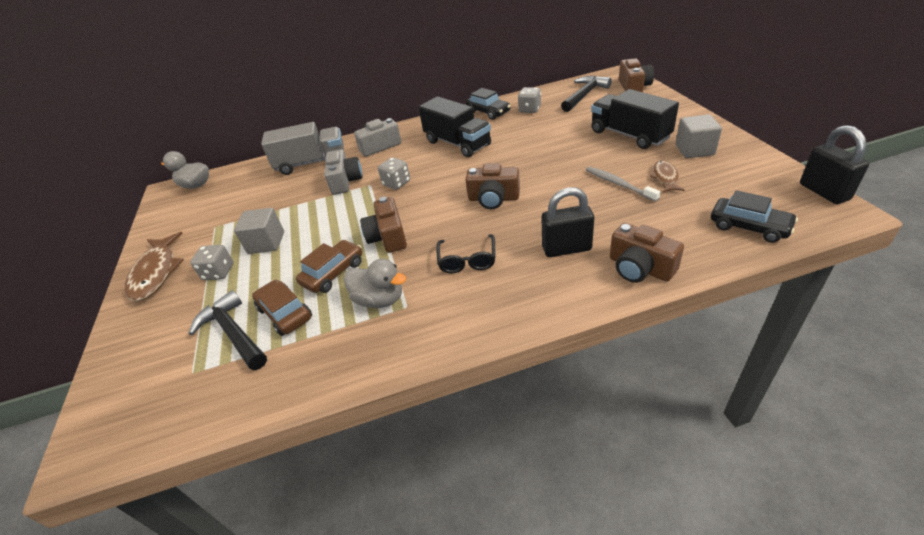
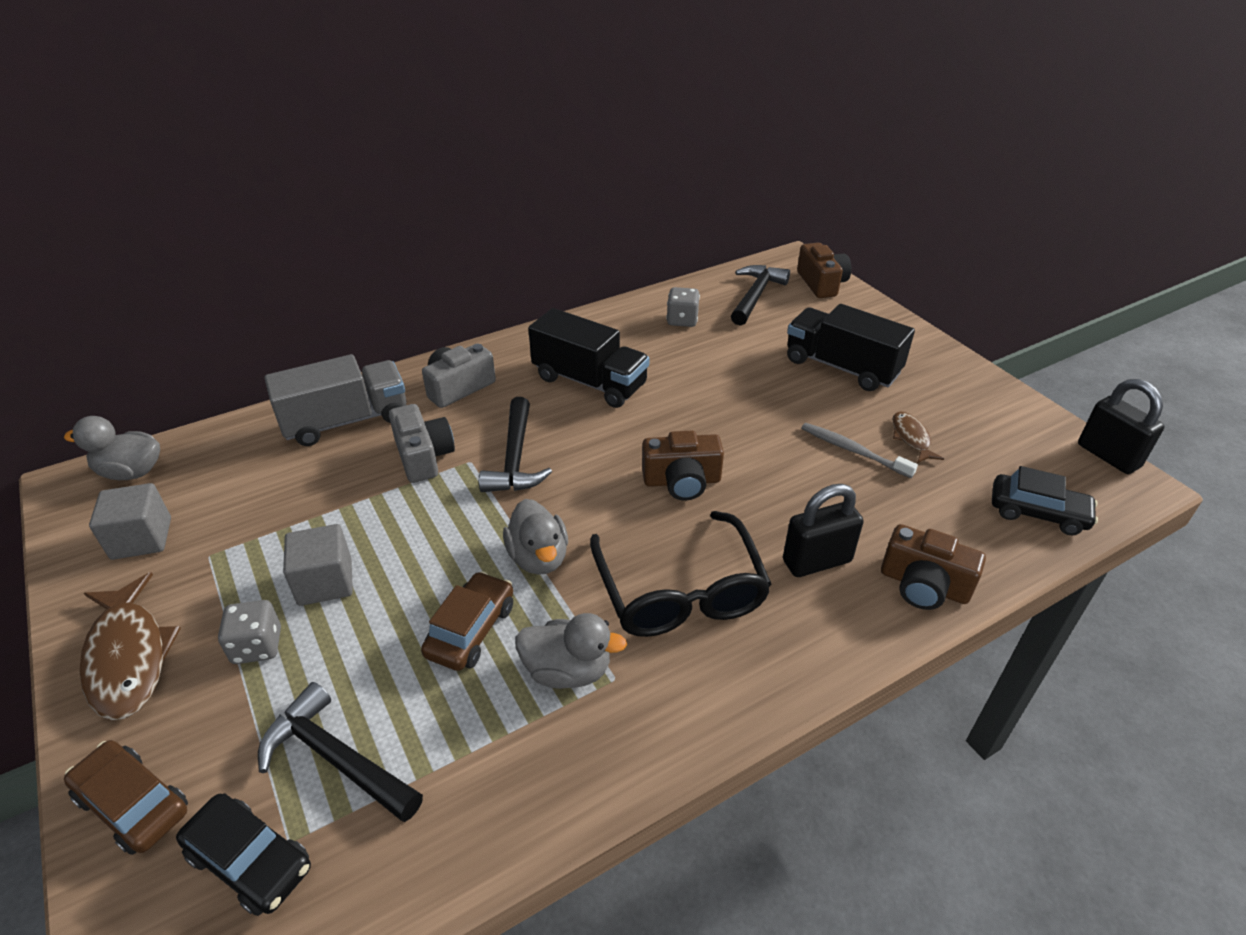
camera: 20 degrees left, 0 degrees up
(285, 313) = (415, 712): brown car -> brown car (133, 804)
(388, 237) = (538, 557): brown camera -> grey duck
(396, 183) = (515, 458): grey dice -> black hammer
(467, 260) = (679, 590): black glasses -> black glasses, size x1.79
(488, 112) = (619, 323): black car -> black car (250, 860)
(694, 150) = (935, 392): grey cube -> grey cube (142, 538)

